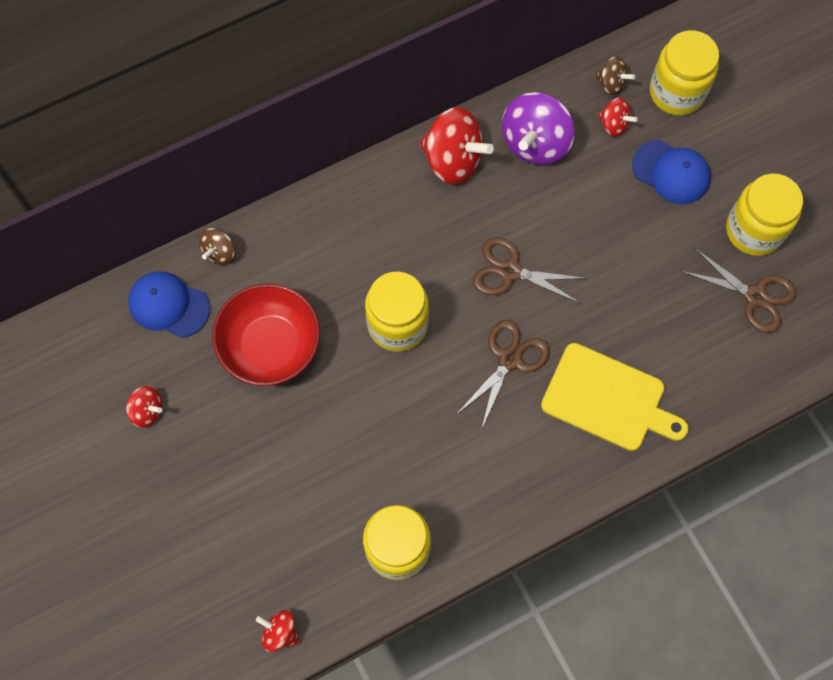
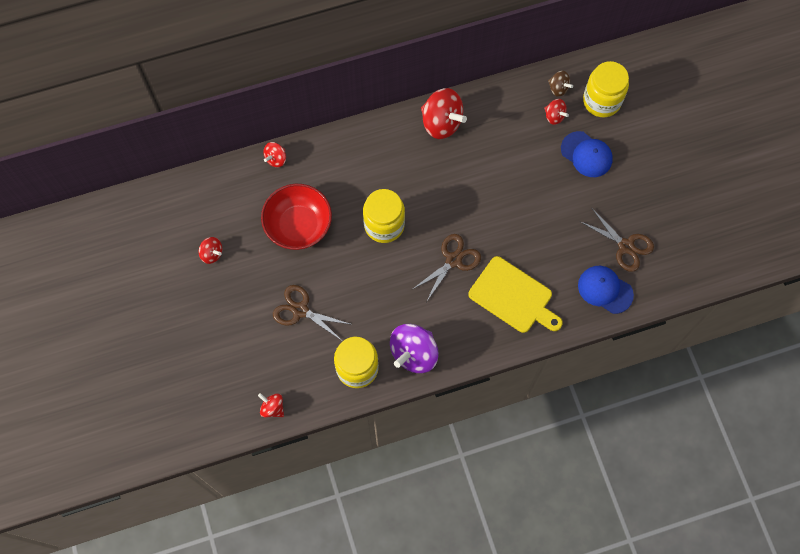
camera: 10 degrees right, 0 degrees up
(168, 305) = (237, 188): blue cap -> blue cap (605, 290)
(219, 252) = (276, 159): brown spinning top -> red spinning top
(510, 271) = (465, 203): brown scissors -> brown scissors (300, 310)
(535, 142) = (499, 120): purple spinning top -> purple spinning top (414, 353)
(754, 230) = (634, 202): yellow jar -> none

